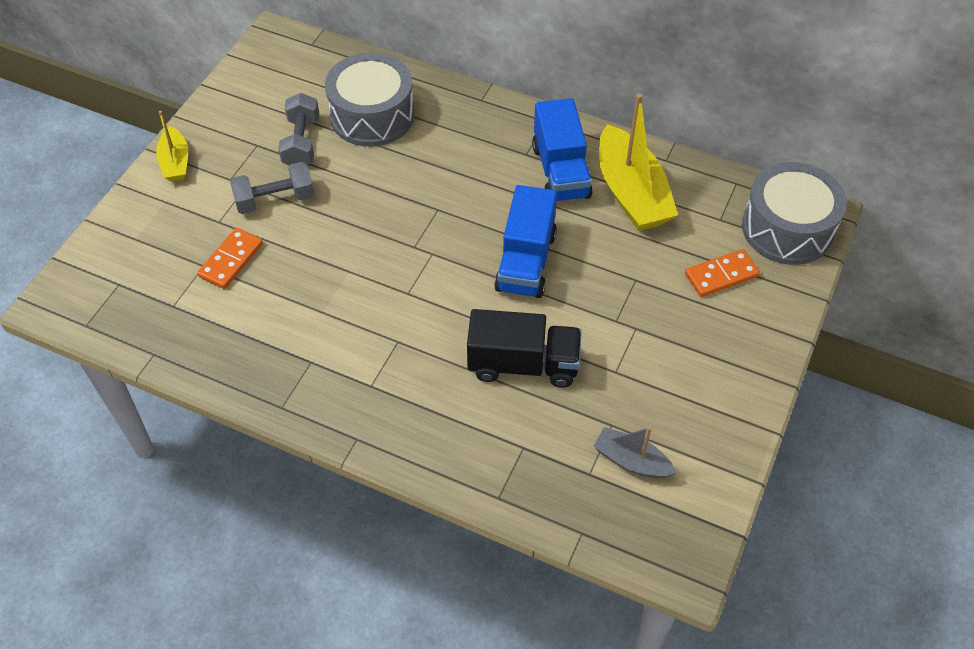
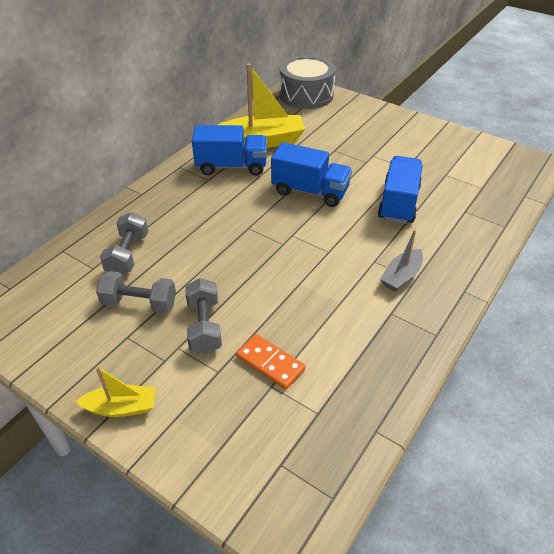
camera: 80 degrees left, 10 degrees down
(372, 115) = (128, 255): grey drum -> grey dumbbell
(523, 364) = (398, 203): black truck -> blue truck
(631, 461) = (471, 170): grey boat -> grey boat (401, 276)
(721, 275) = (336, 120): orange domino -> none

